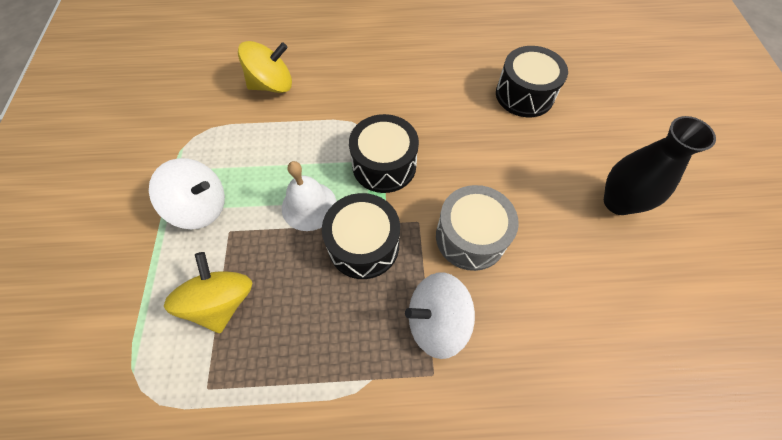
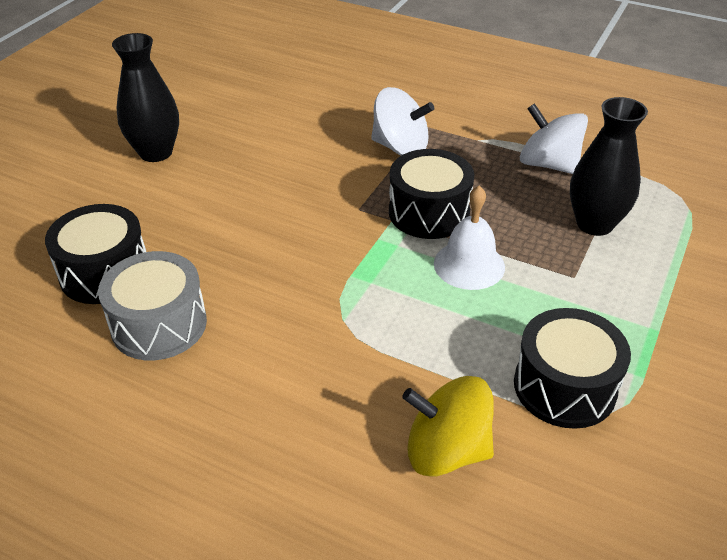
camera: 150 degrees left, 20 degrees down
(201, 207) = (605, 314): white spinning top -> white spinning top (548, 164)
(222, 301) = (594, 224): yellow spinning top -> black vase
(384, 165) = (354, 269): black drum -> black drum (564, 386)
(470, 237) = (319, 180): grey drum -> grey drum (159, 324)

